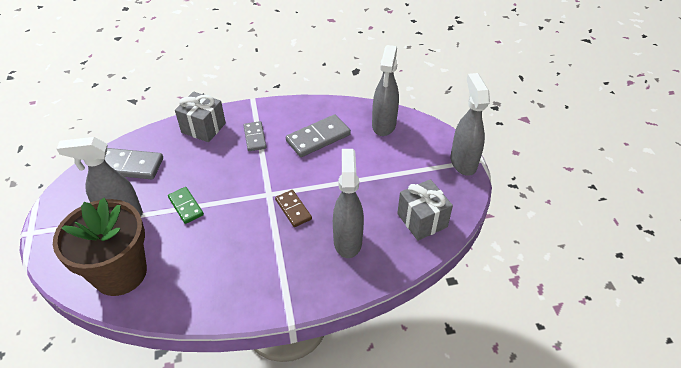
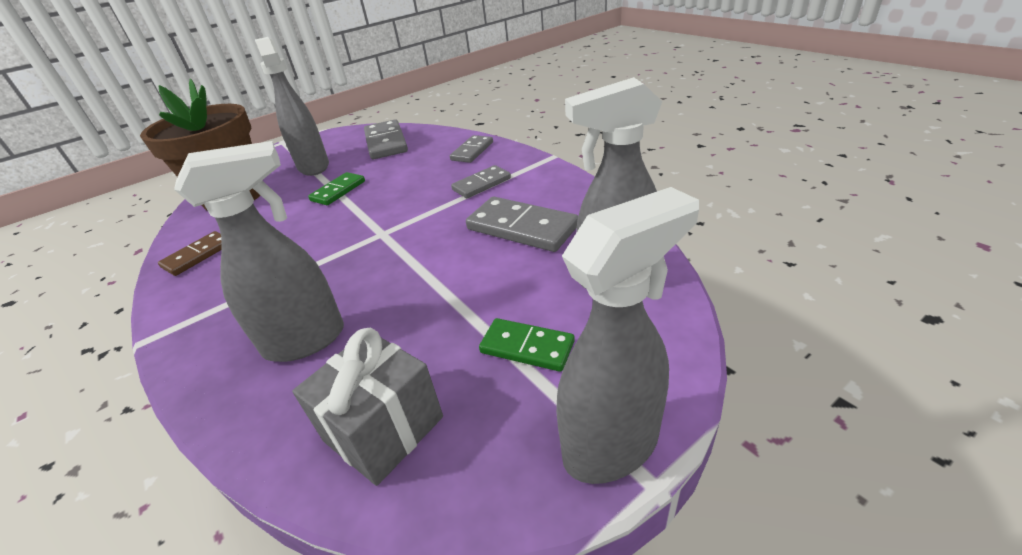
camera: 70 degrees right, 10 degrees down
(203, 128) = (472, 151): grey gift -> grey domino
(293, 209) = (359, 263): brown domino -> brown domino (198, 255)
(405, 166) = (527, 347): none -> green domino

